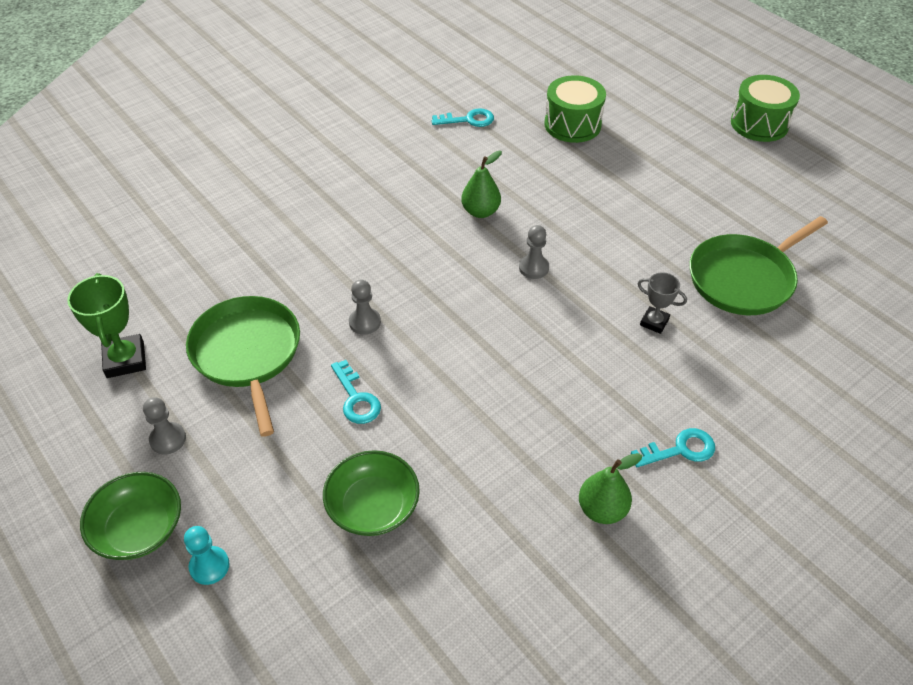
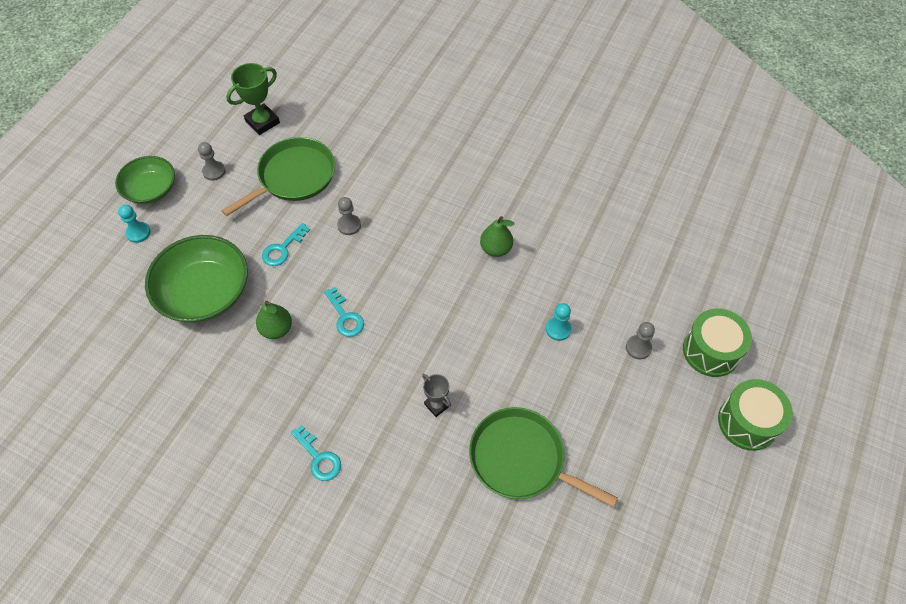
camera: 65 degrees right, 10 degrees up
(373, 506) = (205, 293): green bowl -> green bowl, size x1.58
(468, 120) = (600, 199): turquoise key -> turquoise key (345, 317)
(533, 268) = (453, 305): grey pawn -> grey pawn (638, 348)
(572, 124) = (643, 273): green drum -> green drum (711, 351)
(602, 509) = (249, 422): green pear -> green pear (276, 329)
(606, 201) = (558, 329): none -> turquoise pawn
(654, 322) = (437, 405): grey trophy -> grey trophy turned 45 degrees counterclockwise

